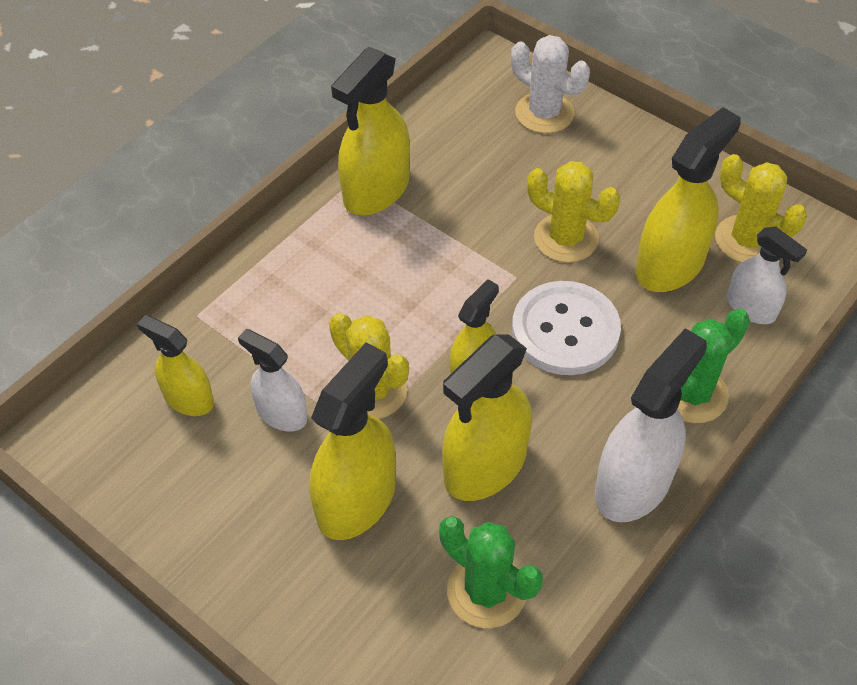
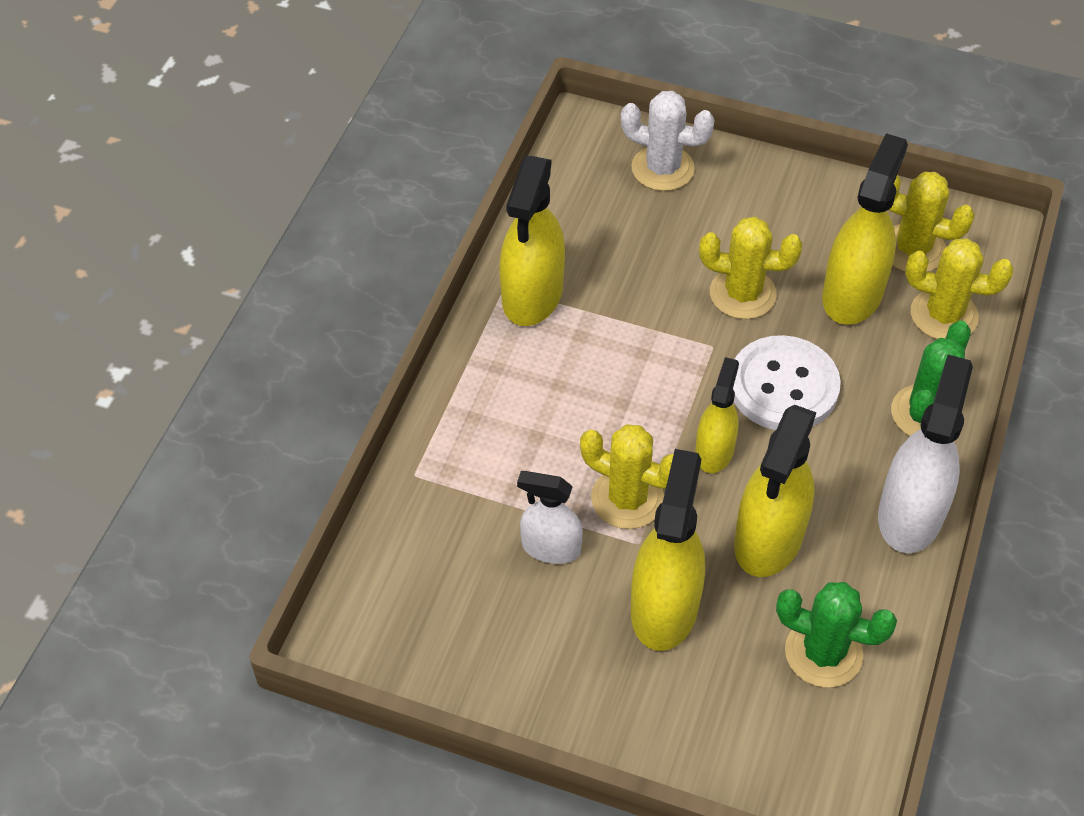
camera: 20 degrees left, 0 degrees up
(188, 399) = (450, 561): yellow spray bottle -> none
(751, 308) = (944, 315): white spray bottle -> yellow cactus

